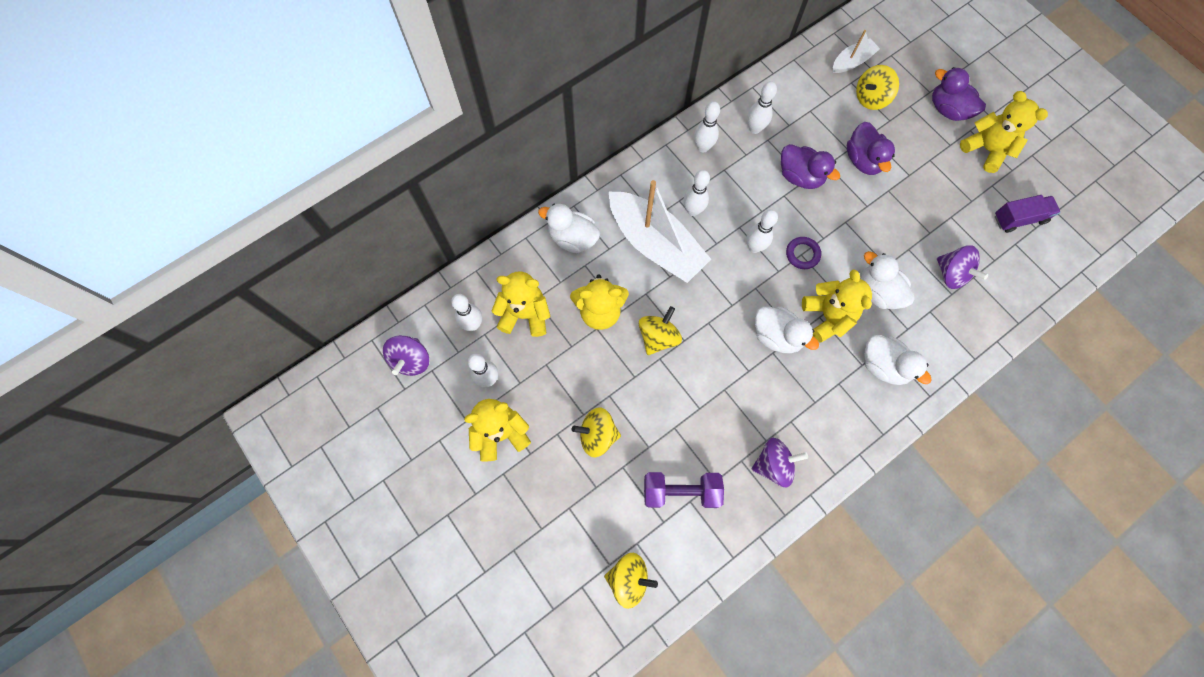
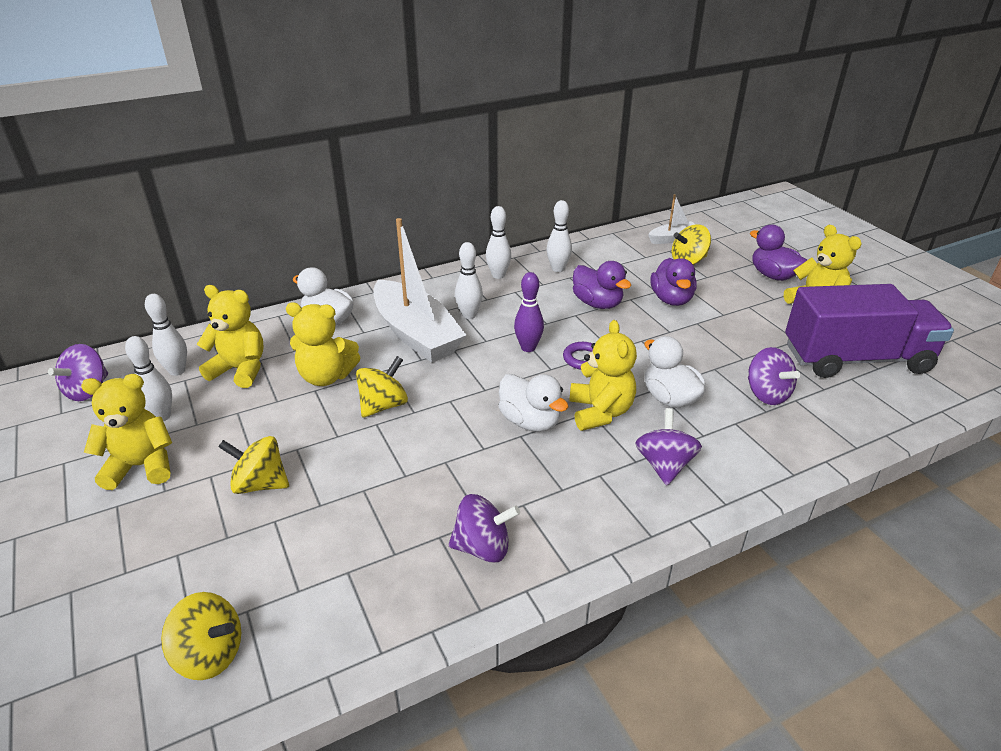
camera: 10 degrees right, 35 degrees down
(681, 491) = (339, 558): purple dumbbell -> none
(754, 247) = (528, 348): white bowling pin -> purple bowling pin
(883, 365) = (664, 465): white duck -> purple spinning top
(1019, 219) = (856, 359): purple truck -> purple truck, size x2.11

